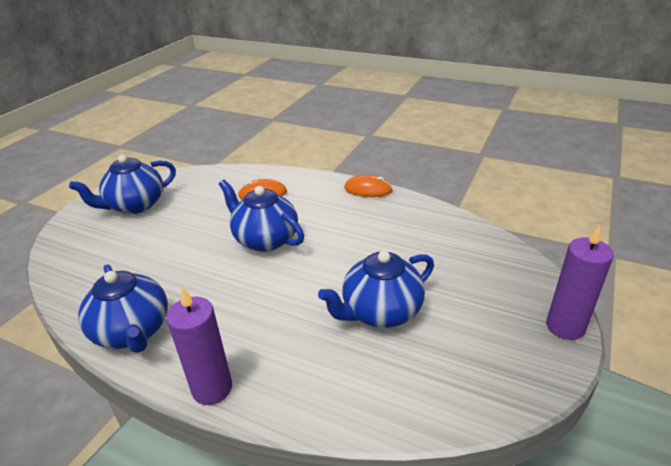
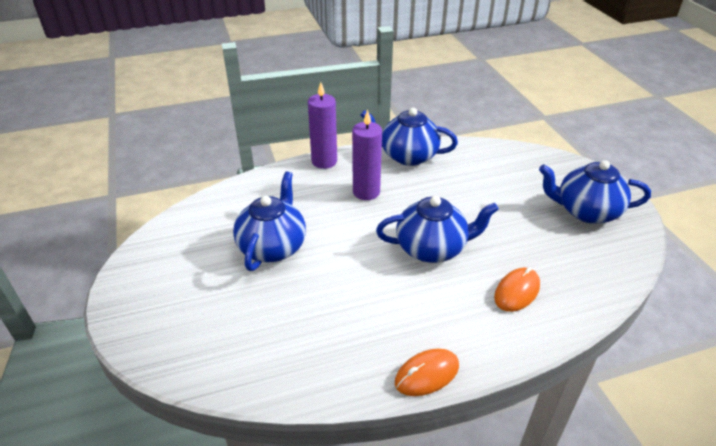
camera: 135 degrees right, 5 degrees up
(135, 205) = (586, 211): blue teapot -> blue teapot turned 90 degrees counterclockwise
(565, 326) = (119, 315): purple candle -> purple candle (366, 192)

